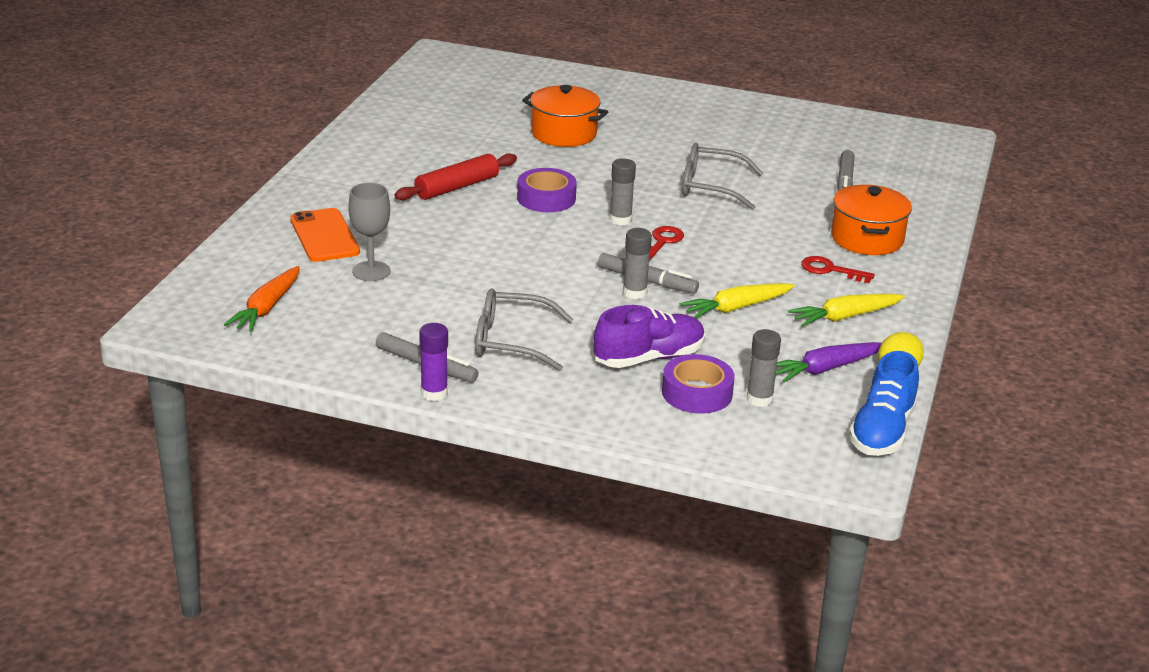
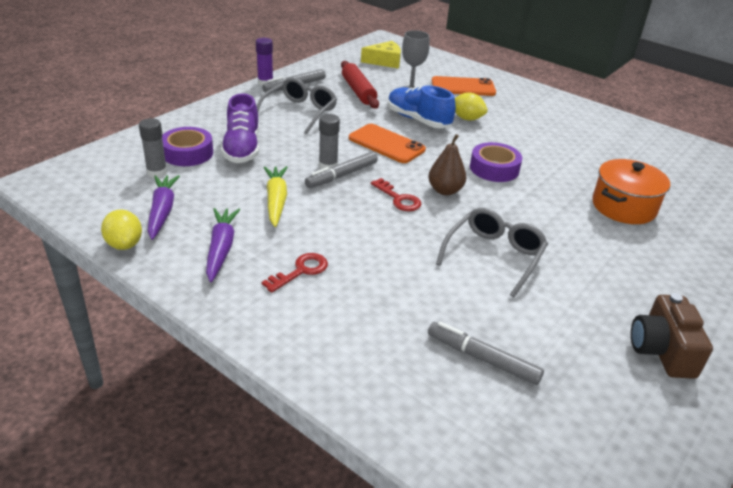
camera: 110 degrees right, 5 degrees up
(267, 308) = (385, 61): orange carrot -> yellow cheese
(428, 224) = (467, 118): none -> yellow lemon
(457, 187) = (522, 139): red rolling pin -> red rolling pin (358, 91)
(547, 266) = (386, 144): none -> orange phone
(620, 220) = (445, 190): grey glue stick -> brown pear
(762, 122) = (662, 351): none -> brown camera
(845, 317) = (221, 249): yellow carrot -> purple carrot
(867, 239) = (345, 320): orange pot -> none
(882, 431) = (68, 207): blue shoe -> blue shoe (418, 120)

